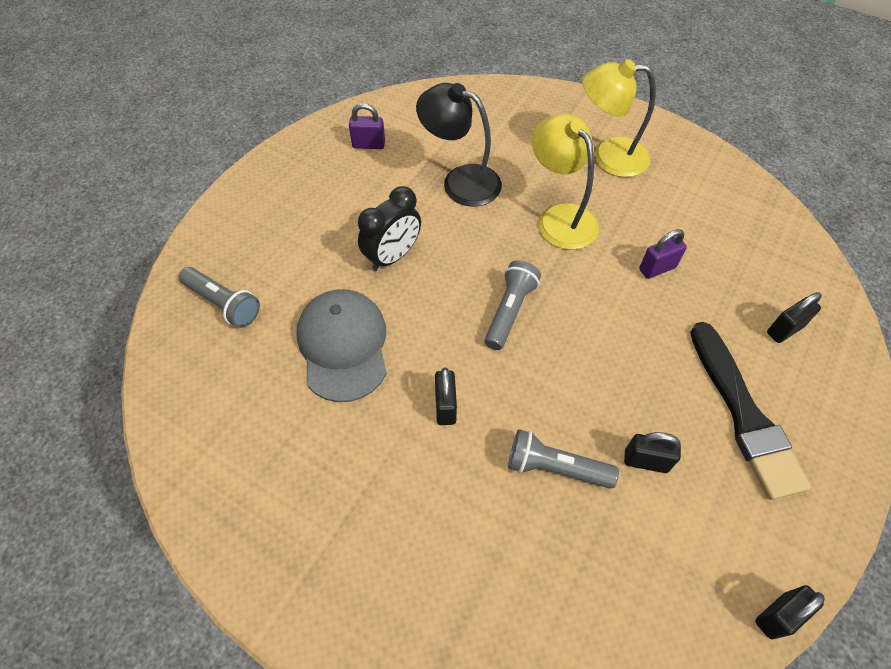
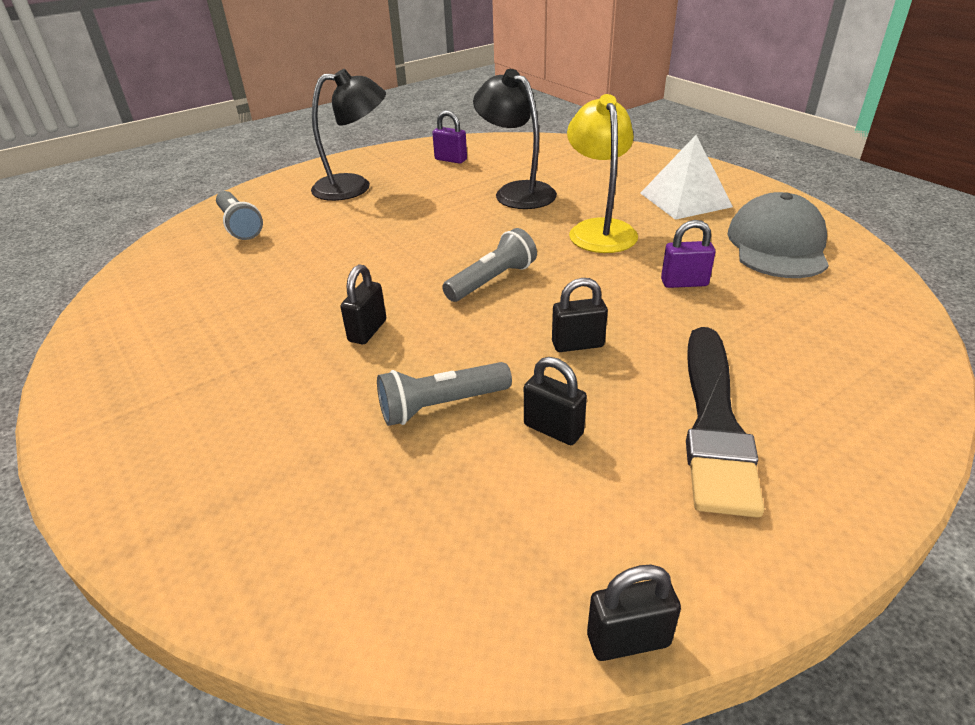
camera: 25 degrees right, 20 degrees down
(299, 212) = (354, 187): none -> black lamp
(343, 346) = (312, 270): grey cap -> grey cap (777, 245)
(392, 256) = (410, 225): black clock -> none
(555, 467) = (441, 405): grey flashlight -> grey flashlight turned 60 degrees counterclockwise
(608, 157) = (685, 199): yellow lamp -> white pyramid
(784, 330) = (822, 363): black padlock -> black padlock (577, 344)

